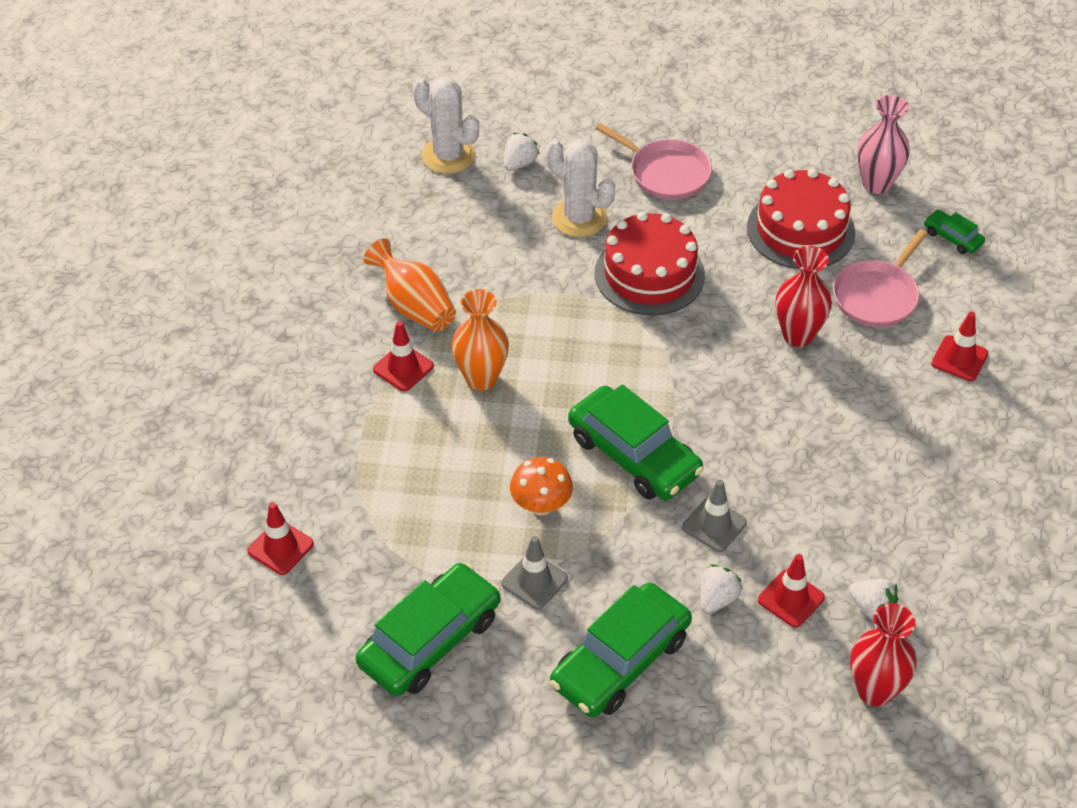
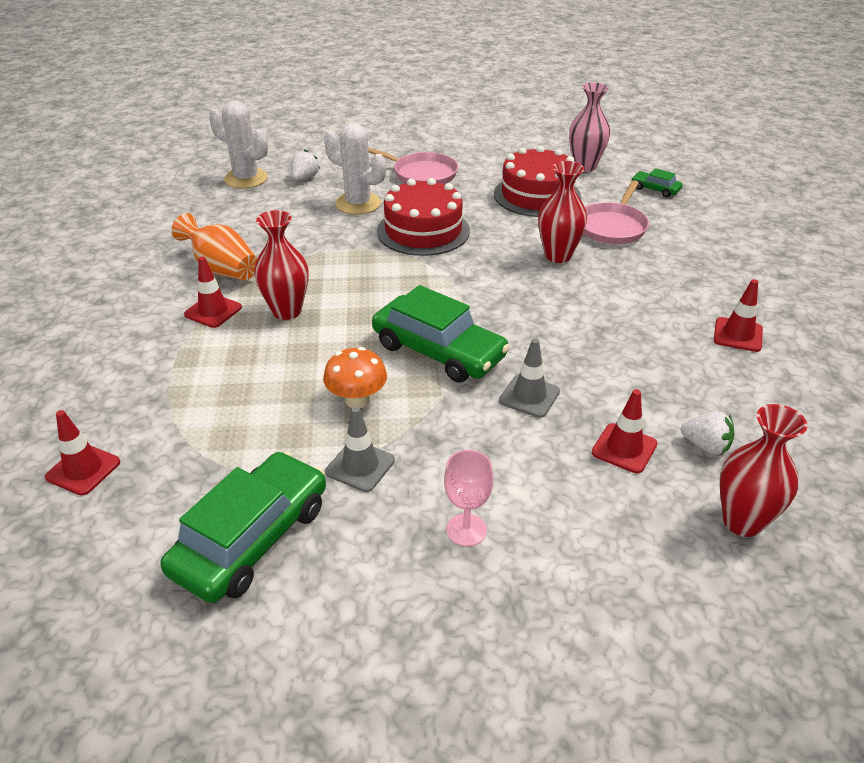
camera: 10 degrees left, 10 degrees down
(481, 378) = (287, 311): orange vase -> red vase
(620, 661) = (466, 530): green car -> pink goblet
(717, 599) = (551, 458): white strawberry -> none
(959, 358) = (695, 257): red traffic cone -> red traffic cone (738, 335)

